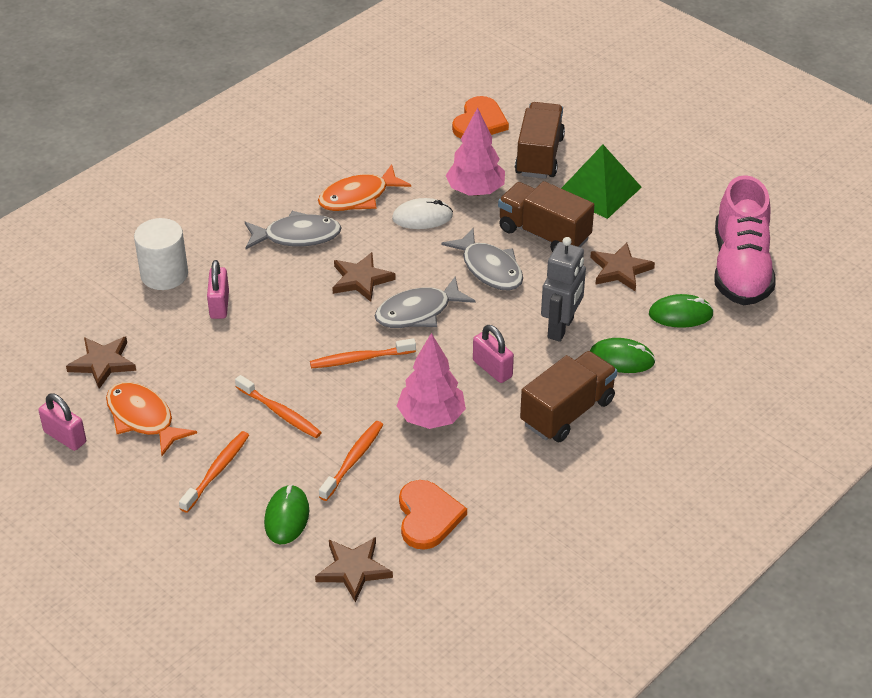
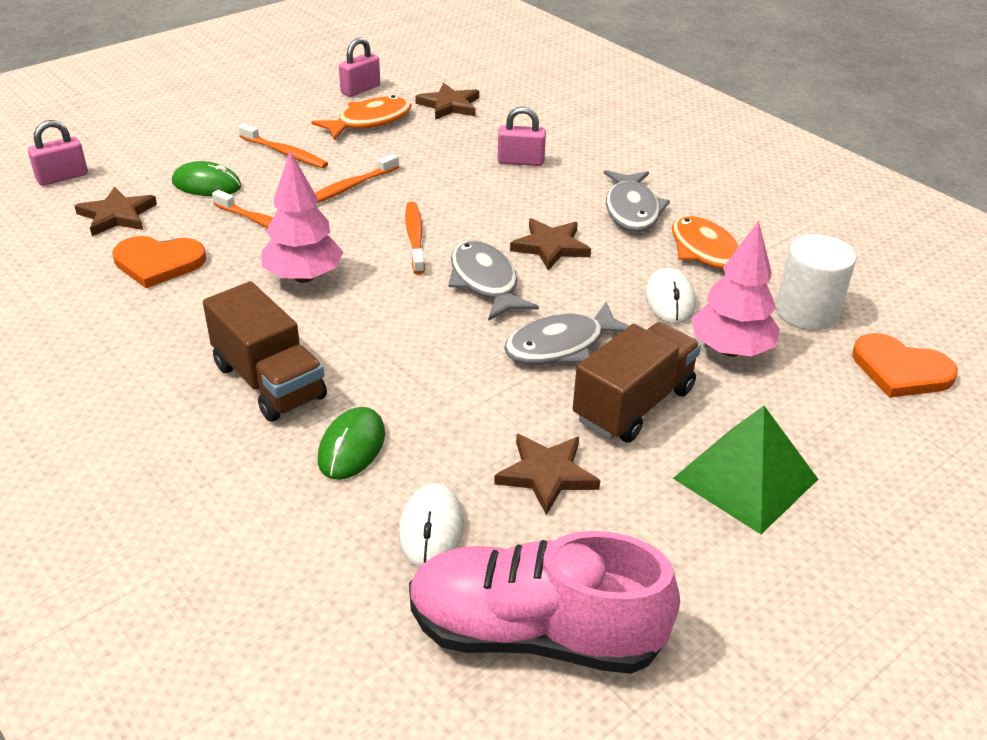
camera: 95 degrees right, 5 degrees down
(164, 274) = (572, 135): white cylinder -> white cylinder (807, 312)
(492, 369) = (369, 329): pink padlock -> pink padlock (62, 177)
(539, 156) = (826, 422): brown truck -> none
(561, 328) = (430, 396): grey robot -> none
(680, 314) = (431, 529): green mouse -> white mouse

